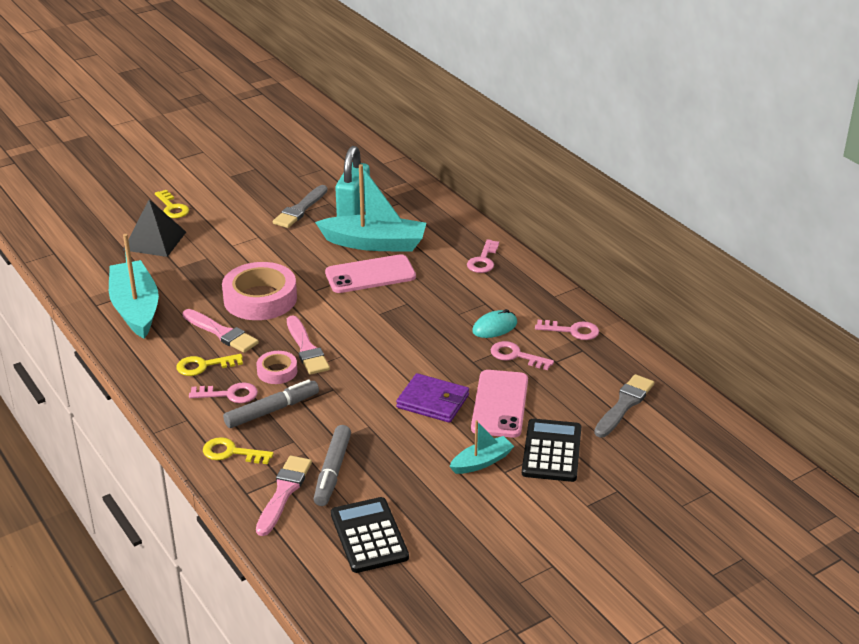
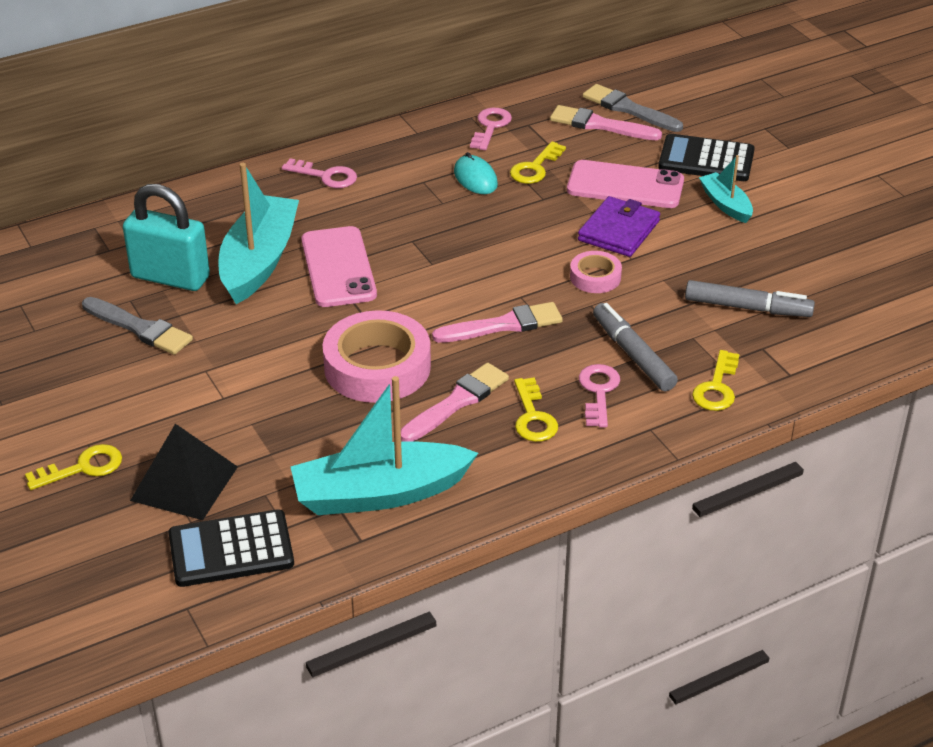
camera: 85 degrees left, 5 degrees up
(277, 371) = (551, 350): pink tape -> pink tape (595, 277)
(284, 492) = (787, 345): pink brush -> pink brush (600, 125)
(369, 536) = (851, 284): black calculator -> black calculator (231, 550)
(516, 356) = (535, 168): pink key -> yellow key

